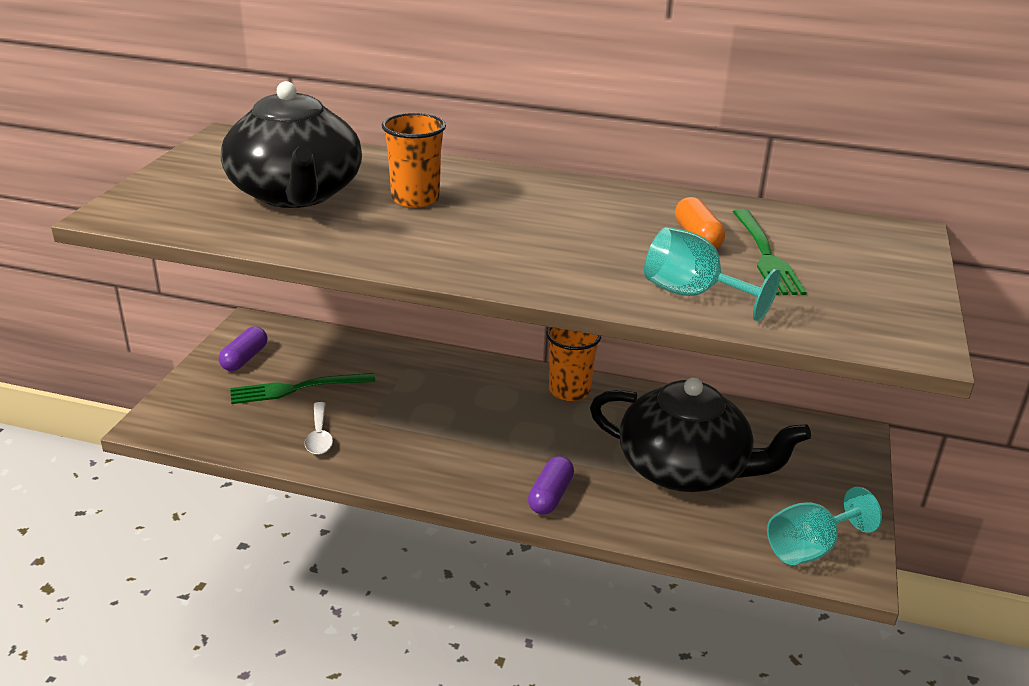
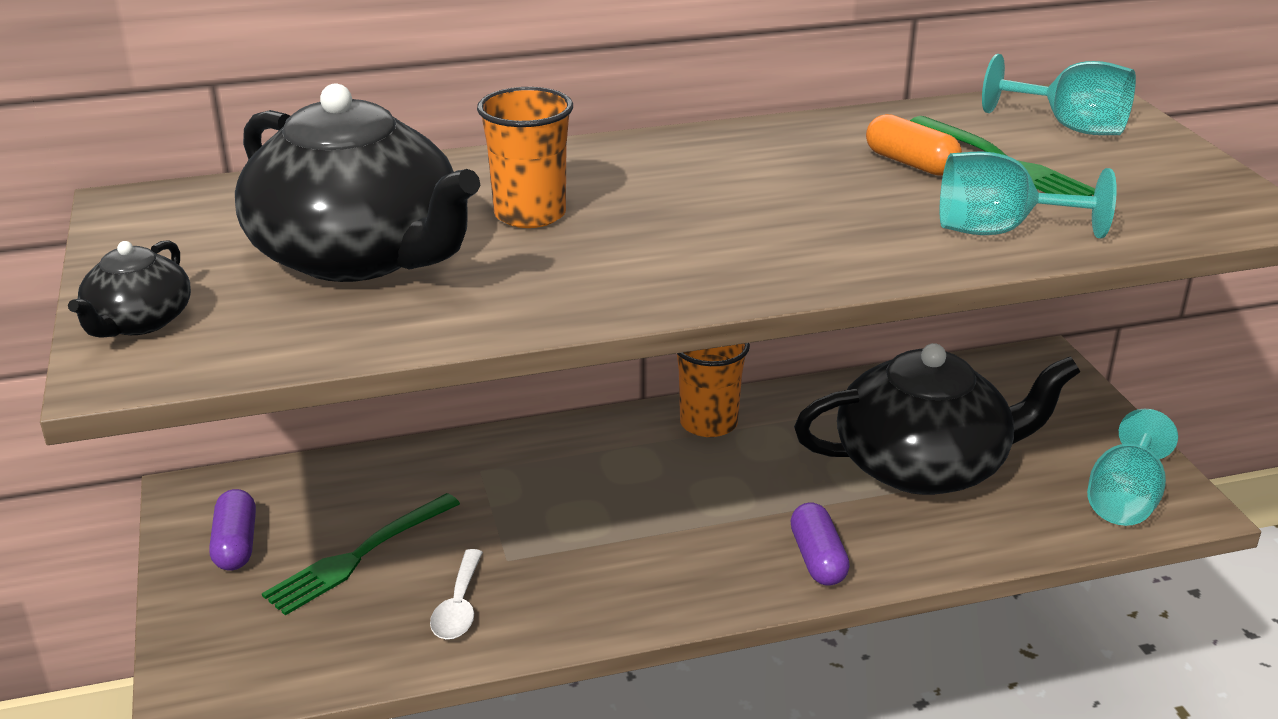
camera: 30 degrees left, 0 degrees up
(151, 194) = (139, 322): none -> black teapot
(319, 436) = (459, 606): white spoon -> white spoon turned 45 degrees clockwise
(854, 247) = (1070, 127): none -> turquoise goblet

